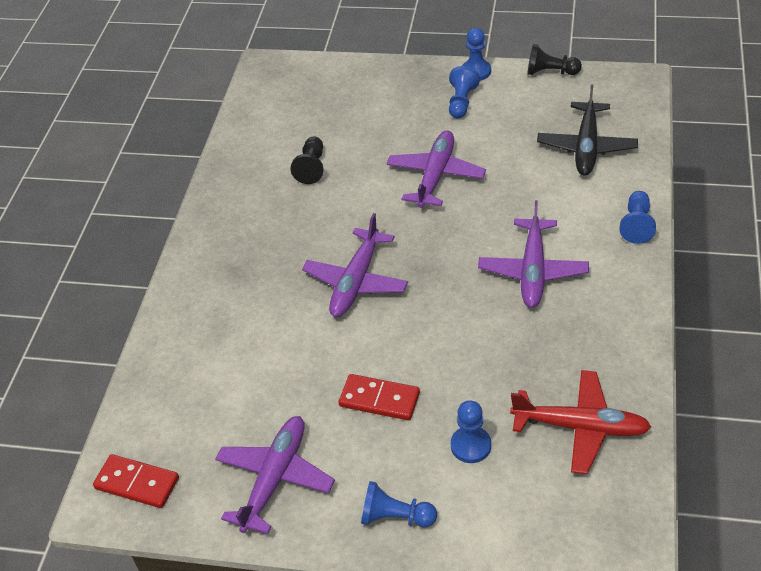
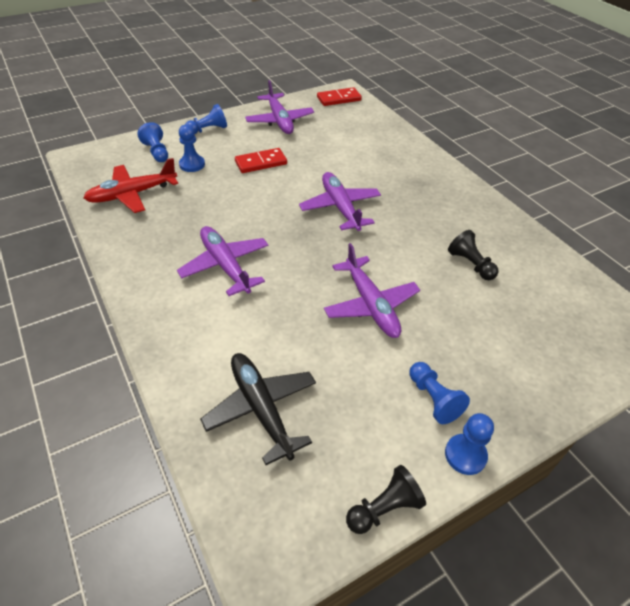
camera: 135 degrees right, 0 degrees up
(637, 225) = (161, 343): blue pawn -> blue pawn (157, 152)

